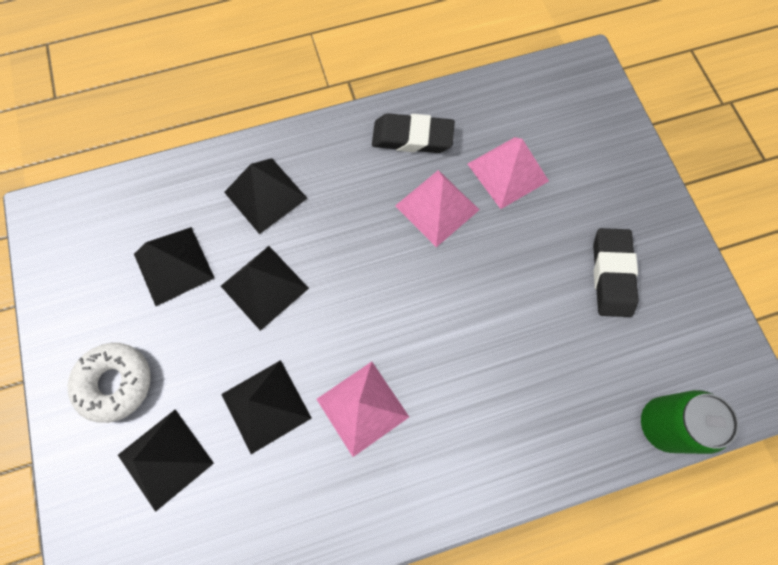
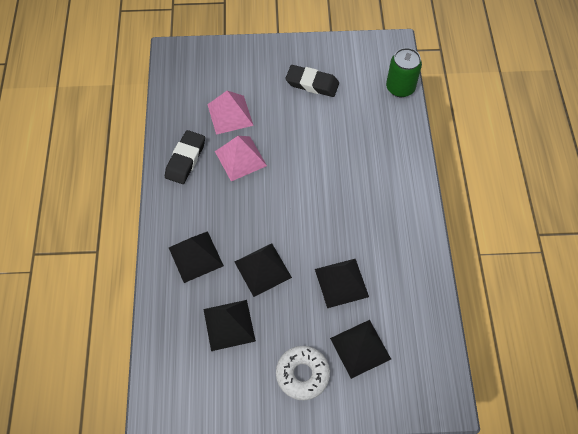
camera: 75 degrees left, 10 degrees down
(362, 407) = (356, 229): pink pyramid -> none

